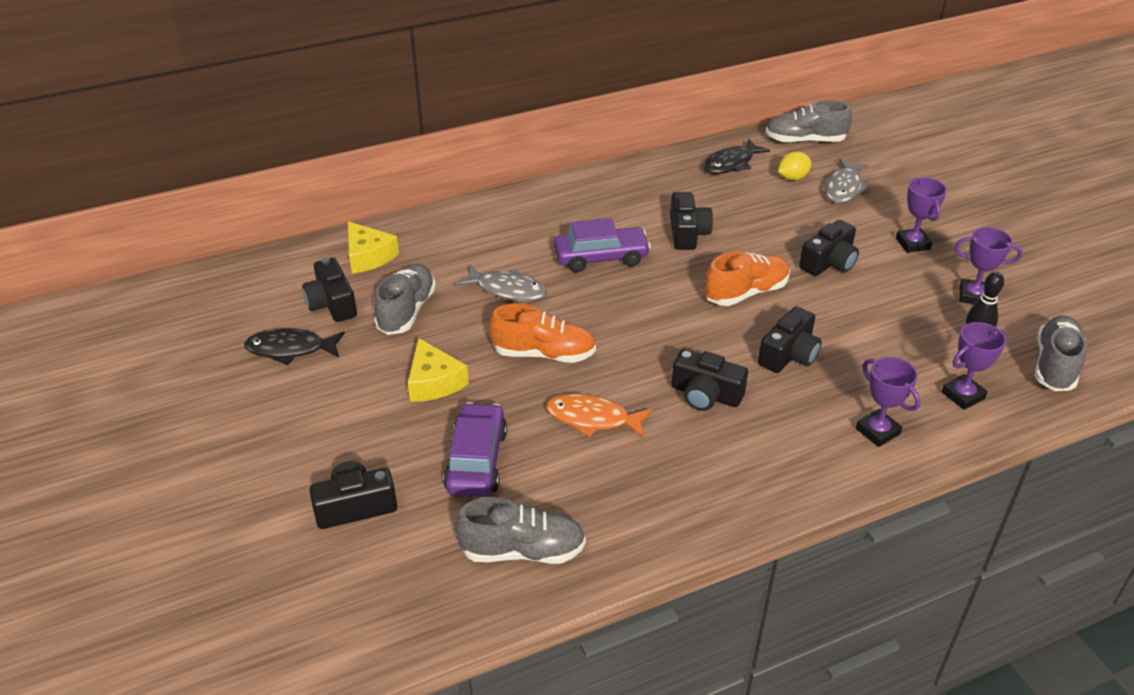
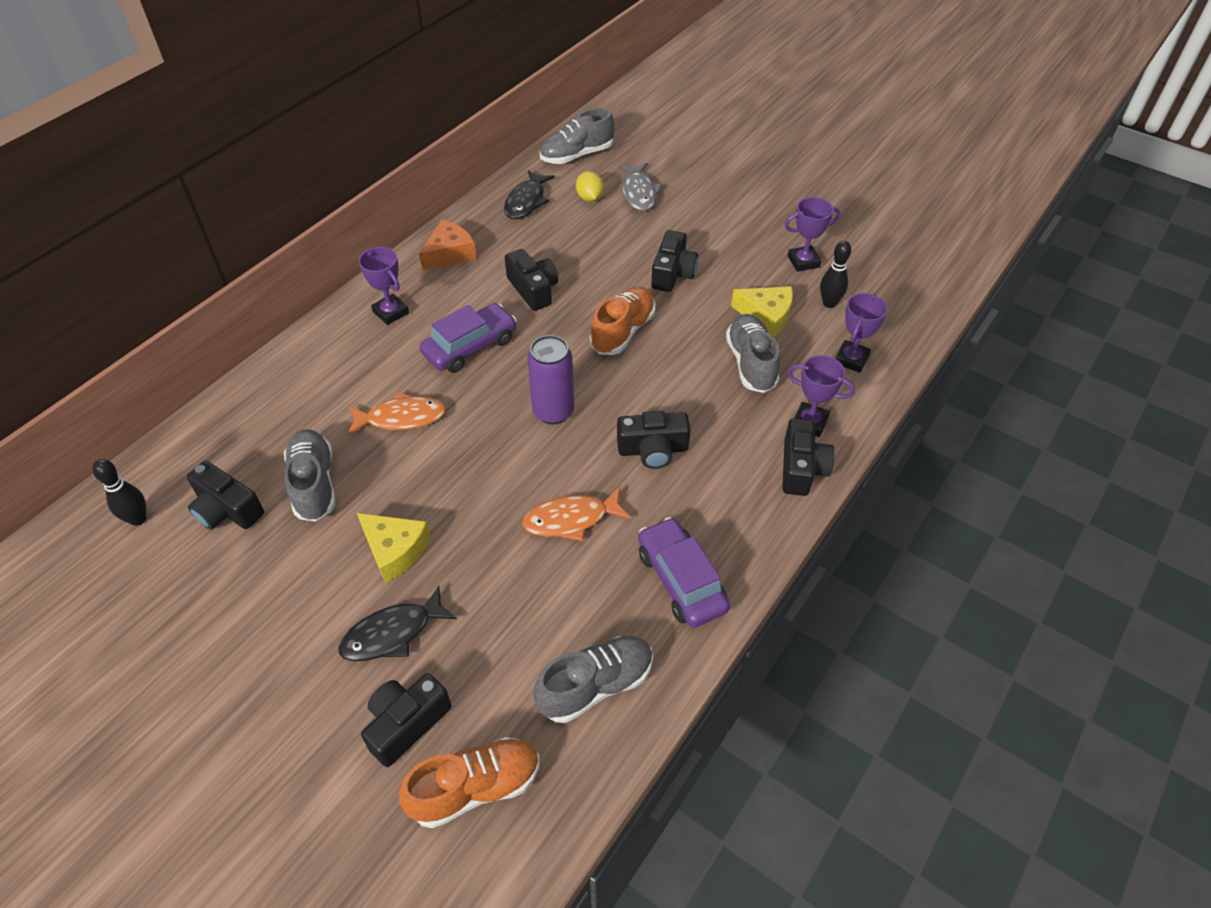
camera: 30 degrees left, 10 degrees up
(268, 285) = (138, 519): none -> black bowling pin
(290, 349) = (216, 582): black fish -> black fish (392, 633)
(368, 256) = (230, 439): yellow cheese -> yellow cheese (766, 316)
(476, 460) = (492, 615): purple car -> purple car (681, 580)
(507, 290) = (401, 418): grey fish -> orange fish
(544, 354) = (482, 472): orange shoe -> orange shoe (475, 788)
(634, 182) = (449, 253): none -> orange cheese
(637, 332) = (553, 411): none -> purple can
(789, 354) = (696, 379): black camera -> black camera (801, 468)
(792, 178) = (590, 198): yellow lemon -> yellow lemon turned 45 degrees counterclockwise
(912, 244) = (727, 229): purple trophy -> purple trophy (390, 312)
(1054, 365) = (899, 302): grey shoe -> grey shoe (751, 363)

